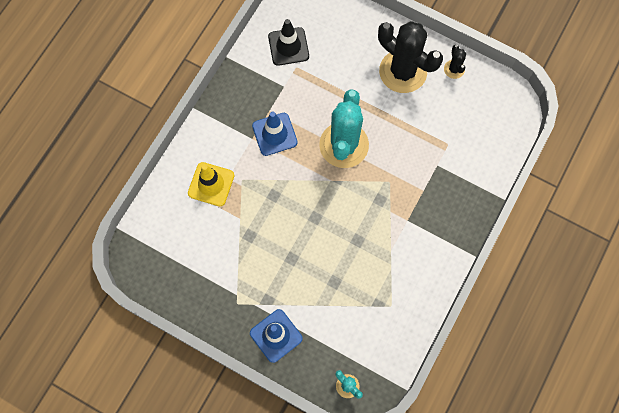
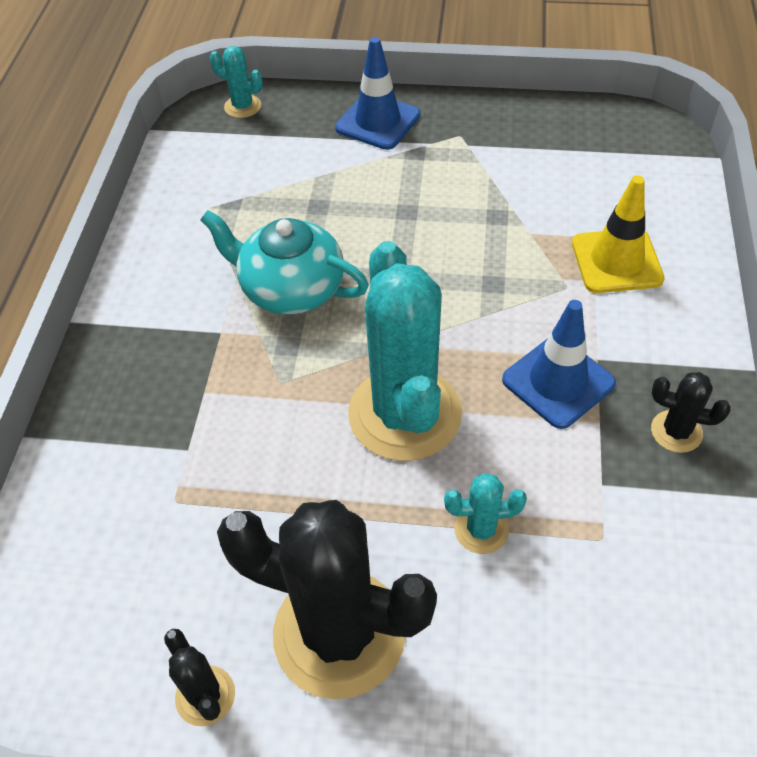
camera: 160 degrees right, 20 degrees down
(243, 94) = (676, 431): none -> black cactus
(288, 46) = (653, 581): black traffic cone -> none
(337, 87) = (481, 530): none -> turquoise cactus
(367, 232) = (291, 288): none -> turquoise teapot

